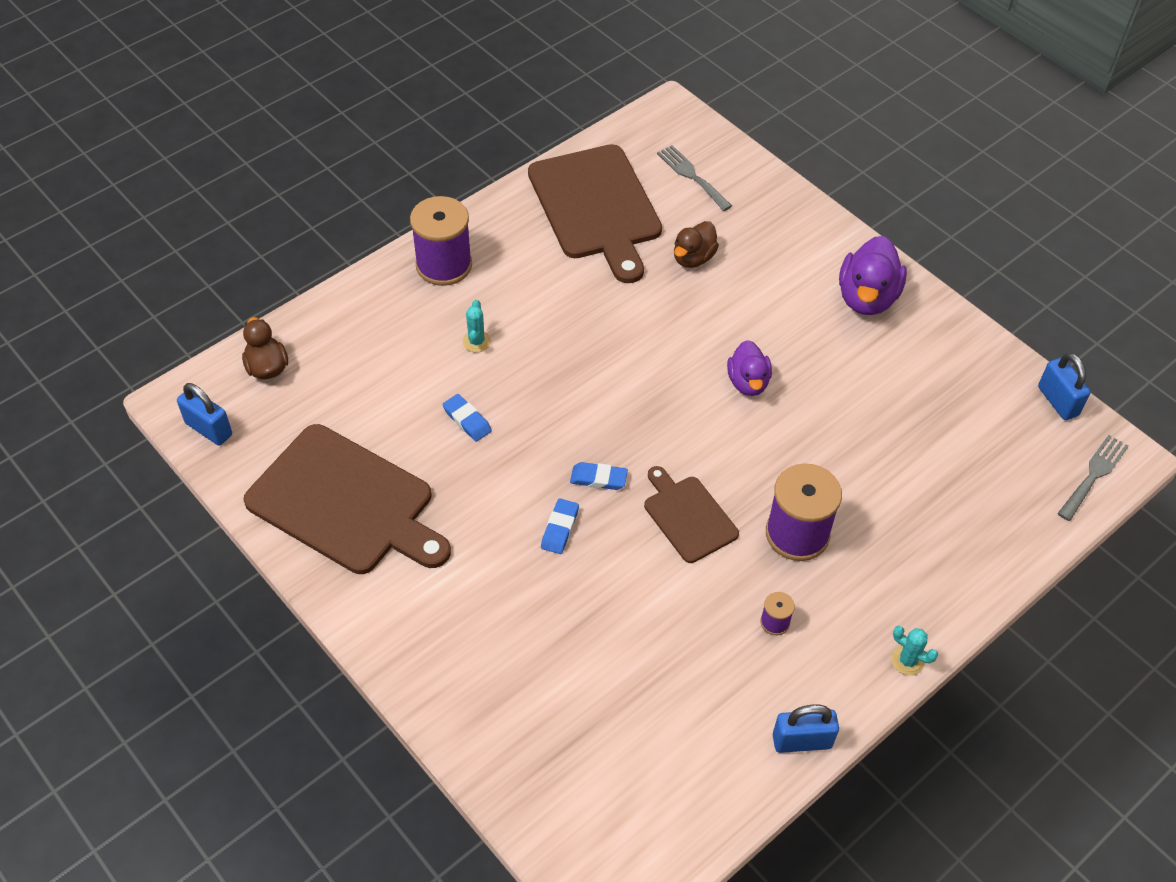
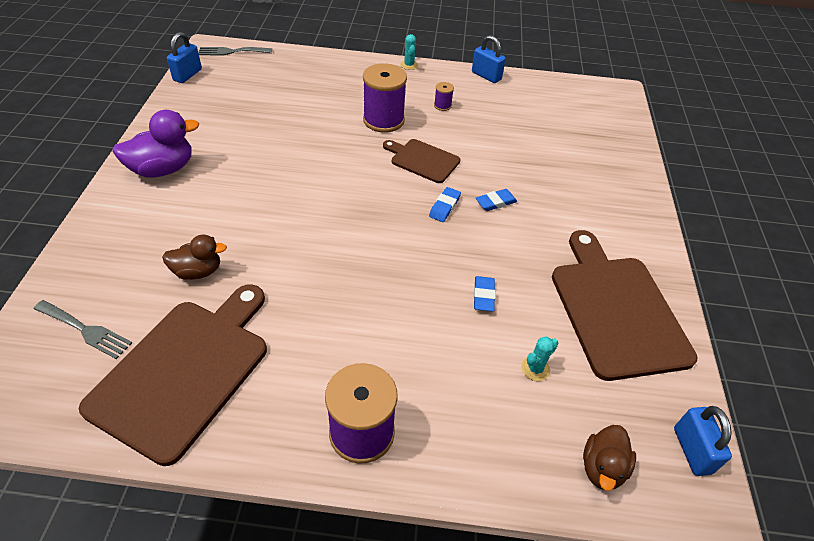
camera: 135 degrees left, 5 degrees down
(476, 341) = (415, 342): turquoise cactus -> turquoise cactus (535, 369)
(598, 478) = (444, 207): blue eraser -> blue eraser turned 60 degrees clockwise
(688, 516) = (422, 160): brown cutting board -> brown cutting board turned 105 degrees clockwise
(691, 176) = (85, 330): grey fork -> grey fork turned 75 degrees counterclockwise
(748, 382) = (296, 185): purple duck -> none

